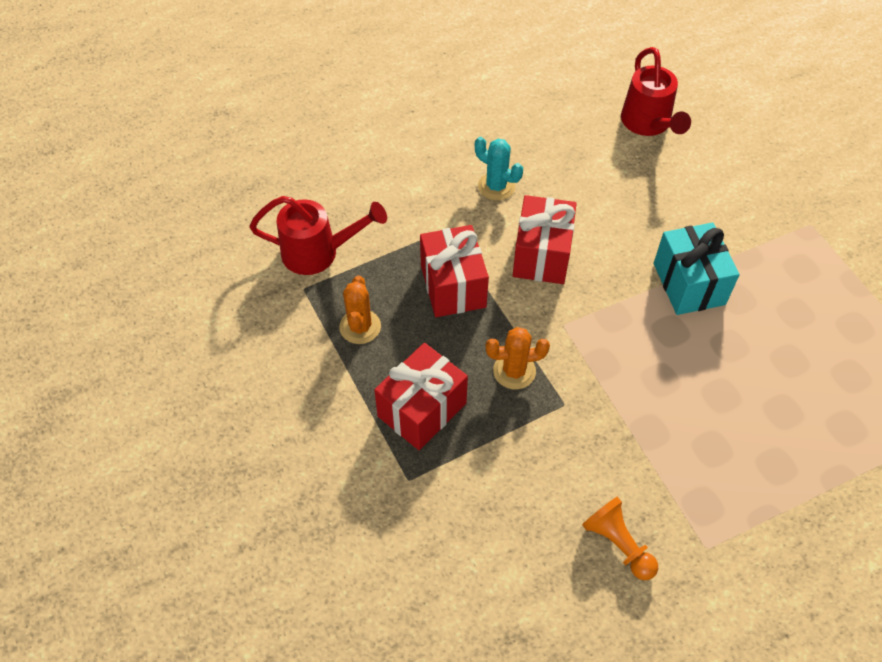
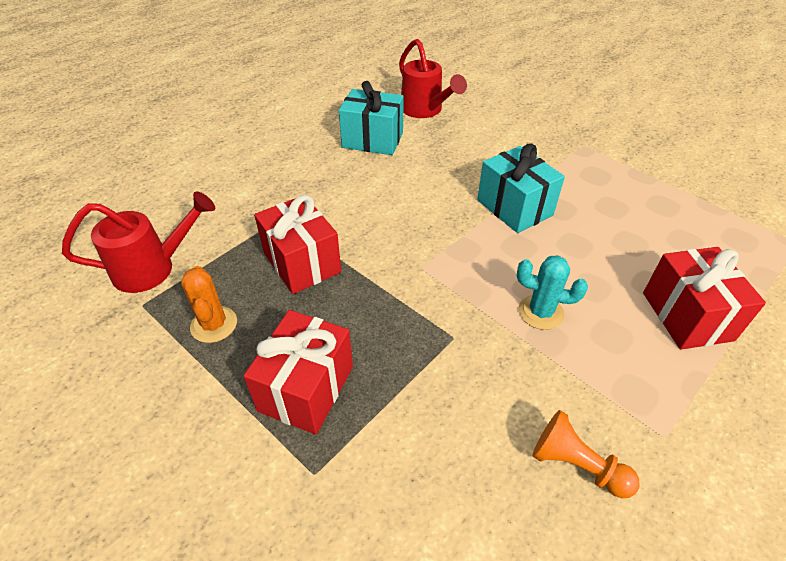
camera: 20 degrees left, 10 degrees down
(496, 186) = (315, 176): turquoise cactus -> turquoise cactus (541, 312)
(514, 371) = (391, 321): orange cactus -> none
(542, 255) = (377, 217): red gift -> red gift (687, 316)
(572, 152) = (372, 140): none -> turquoise gift

